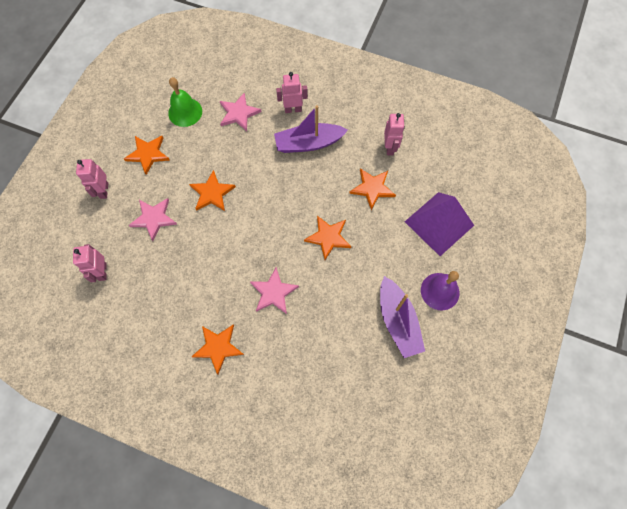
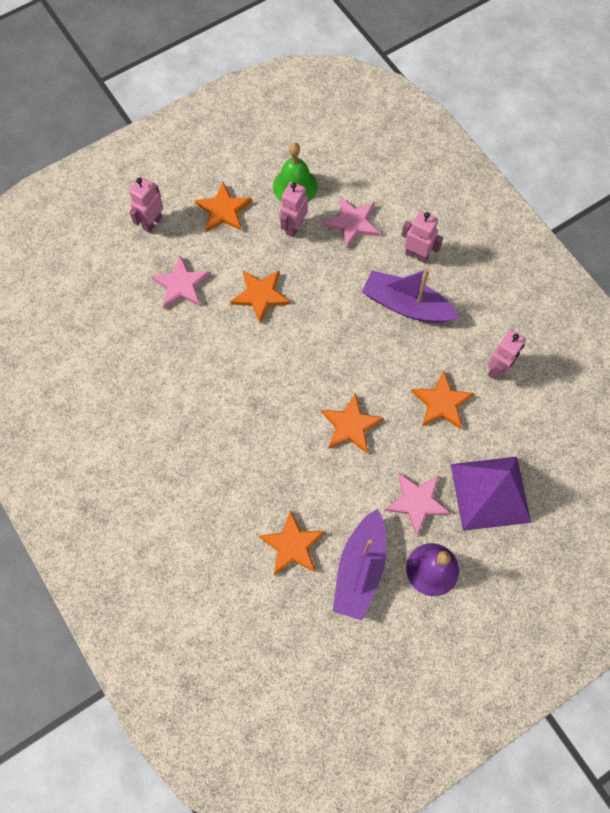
camera: 35 degrees right, 0 degrees up
(102, 272) = (93, 308): pink robot -> pink robot (294, 227)
(218, 347) = (151, 465): orange star -> orange star (292, 545)
(273, 292) = (249, 446): pink star -> pink star (417, 502)

